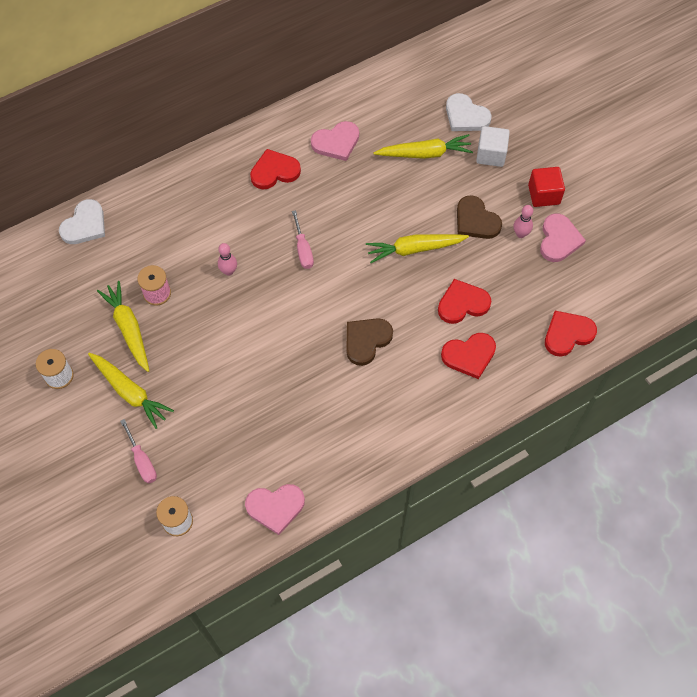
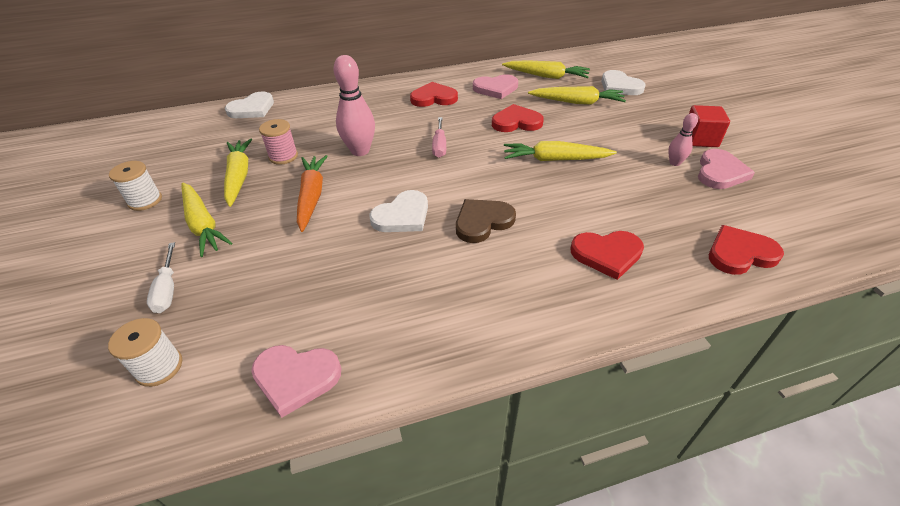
camera: 15 degrees right, 20 degrees down
(142, 460) = (167, 289): pink screwdriver -> white screwdriver
(209, 340) = (312, 196): none -> orange carrot
(229, 271) = (360, 151): pink bowling pin -> pink bowling pin, size x1.86
(297, 347) = (402, 216): none -> white heart
(386, 109) = (546, 76): none -> yellow carrot
(462, 303) = (603, 207): red heart -> red heart (516, 122)
(476, 220) = (624, 148): brown heart -> none
(491, 154) = (643, 109): white cube -> none

